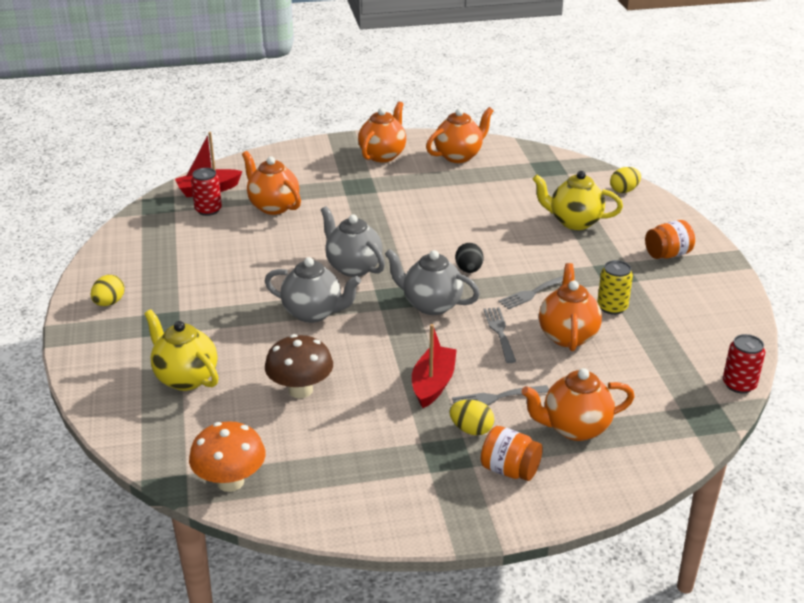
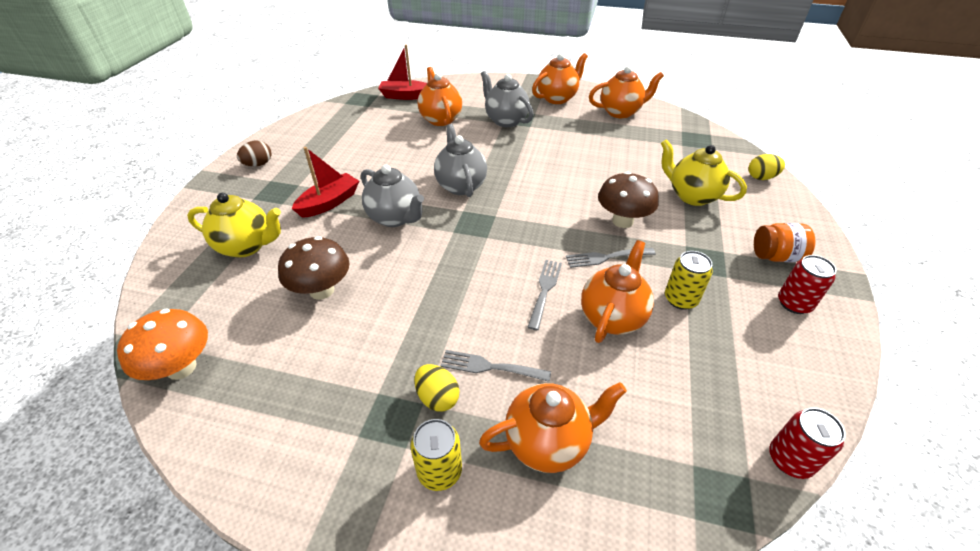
camera: 25 degrees right, 10 degrees up
(109, 303) = (258, 164): yellow egg -> brown egg
(185, 378) = (247, 246): yellow teapot -> yellow teapot turned 120 degrees clockwise
(208, 210) = (392, 111): red can -> red can (794, 303)
(431, 305) = (500, 241): grey teapot -> grey teapot (505, 120)
(433, 384) = (440, 327): red boat -> red boat (329, 202)
(469, 270) = (559, 216): black egg -> none
(509, 470) = (439, 471): orange jar -> yellow can
(527, 259) = (622, 221): none -> brown mushroom
(574, 428) = (548, 442): orange teapot -> orange teapot turned 150 degrees clockwise

